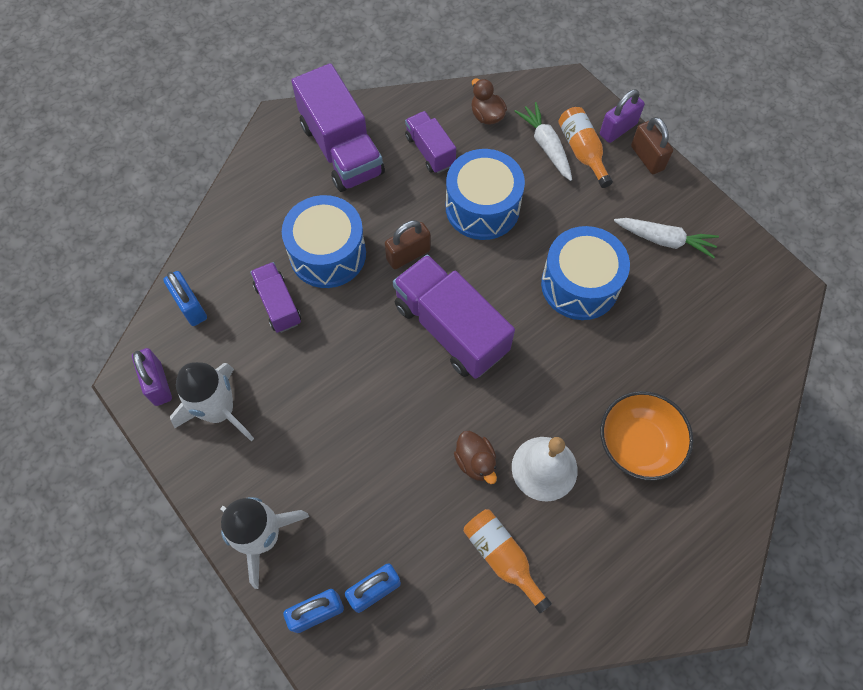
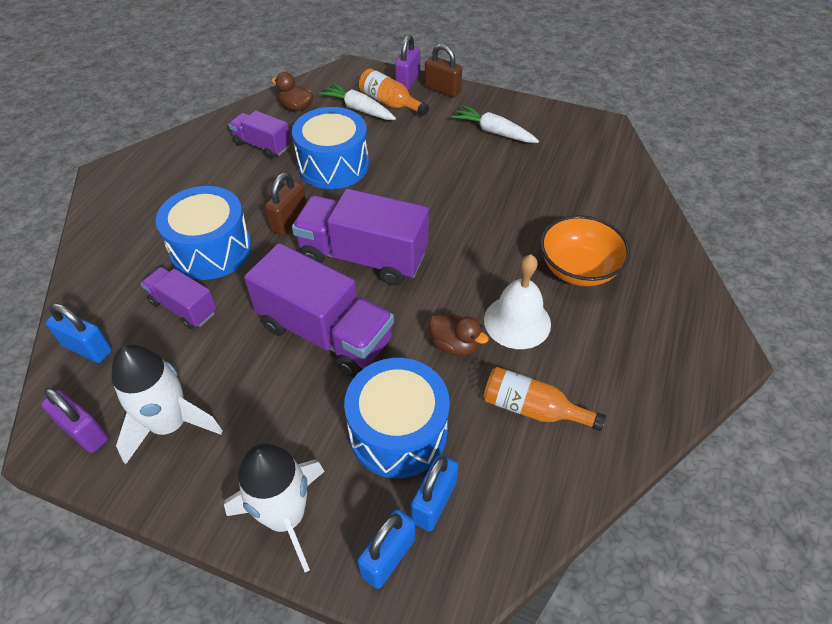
camera: 30 degrees left, 15 degrees down
(341, 149) = (179, 172): purple truck -> purple truck (325, 333)
(580, 284) = (450, 184): blue drum -> blue drum (398, 432)
(664, 240) = (494, 132): white carrot -> white carrot turned 135 degrees counterclockwise

